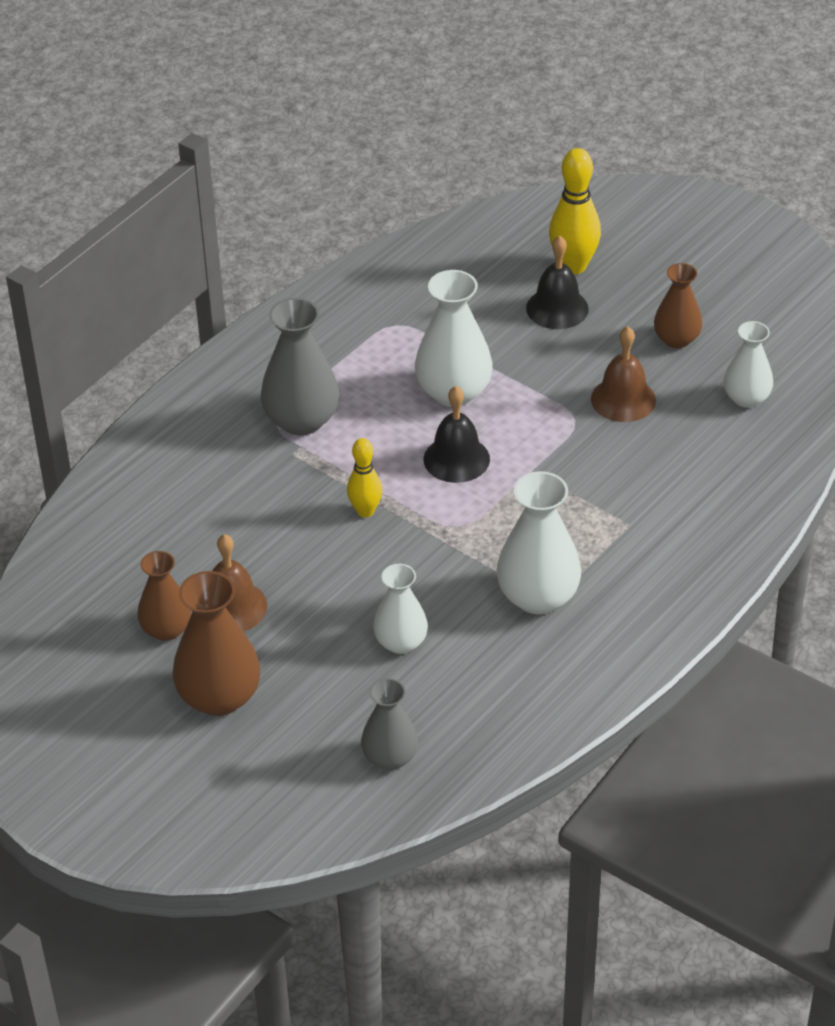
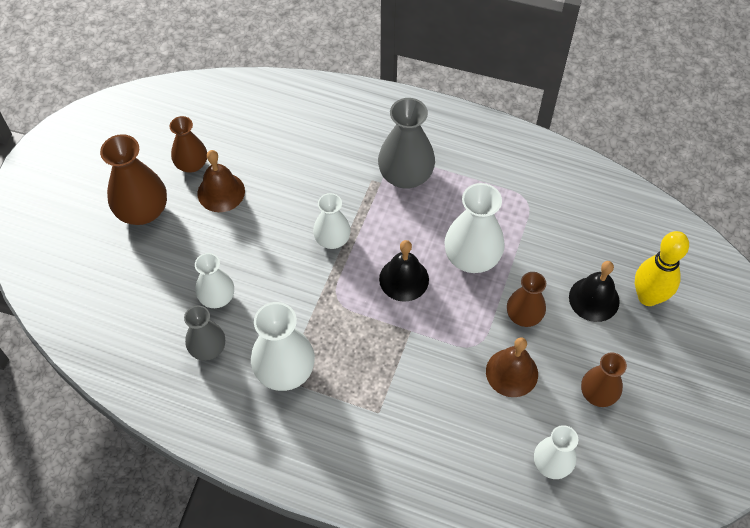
camera: 70 degrees right, 15 degrees up
(365, 511) = (332, 239): yellow bowling pin -> white vase
(390, 757) = (114, 321): grey vase -> grey vase (208, 348)
(553, 370) = (524, 315): none -> brown vase

